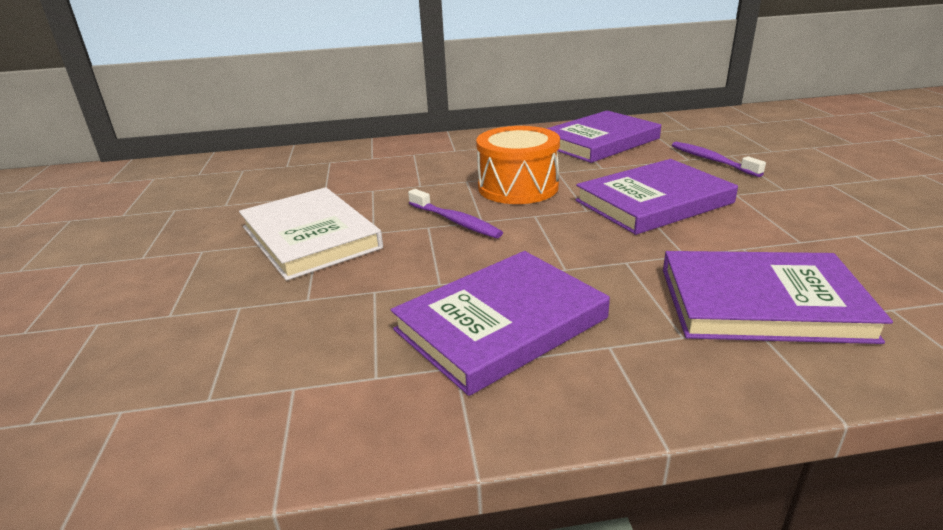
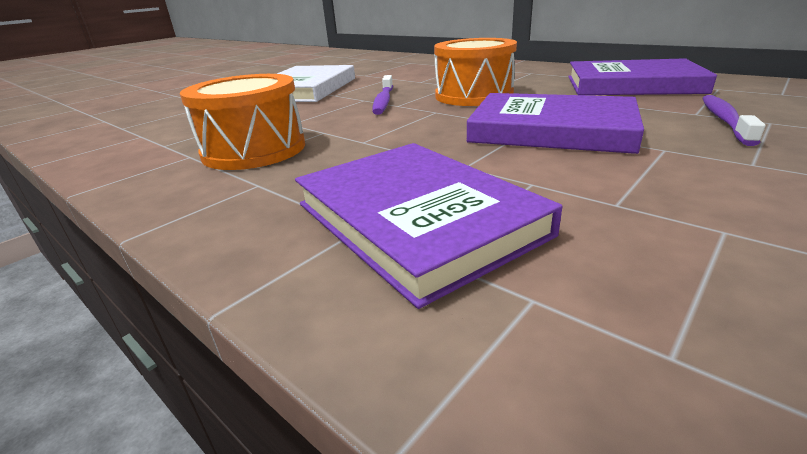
camera: 50 degrees right, 0 degrees up
(501, 324) = (254, 150): purple book -> orange drum

